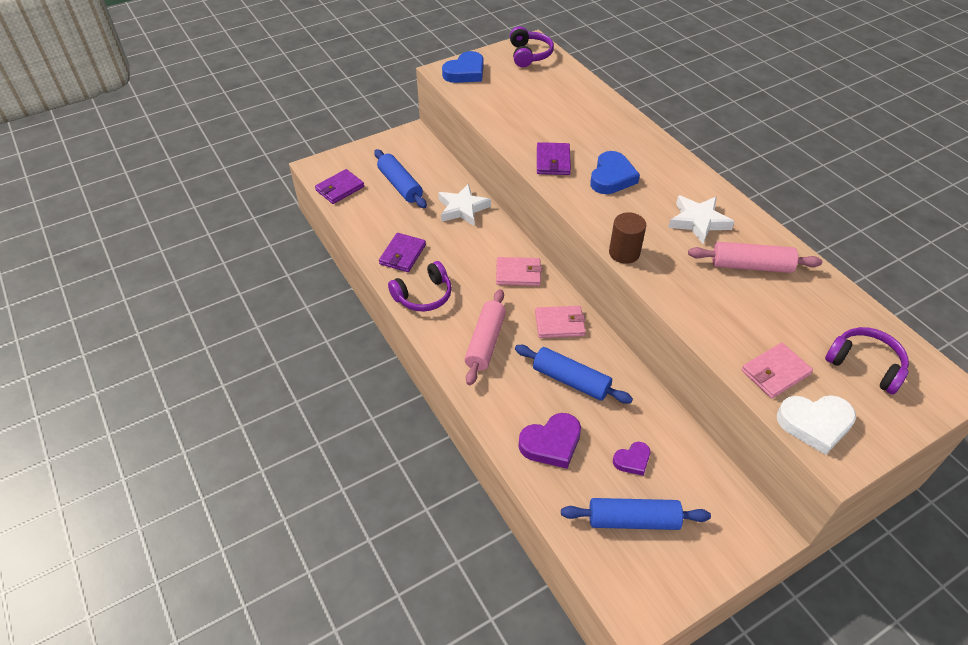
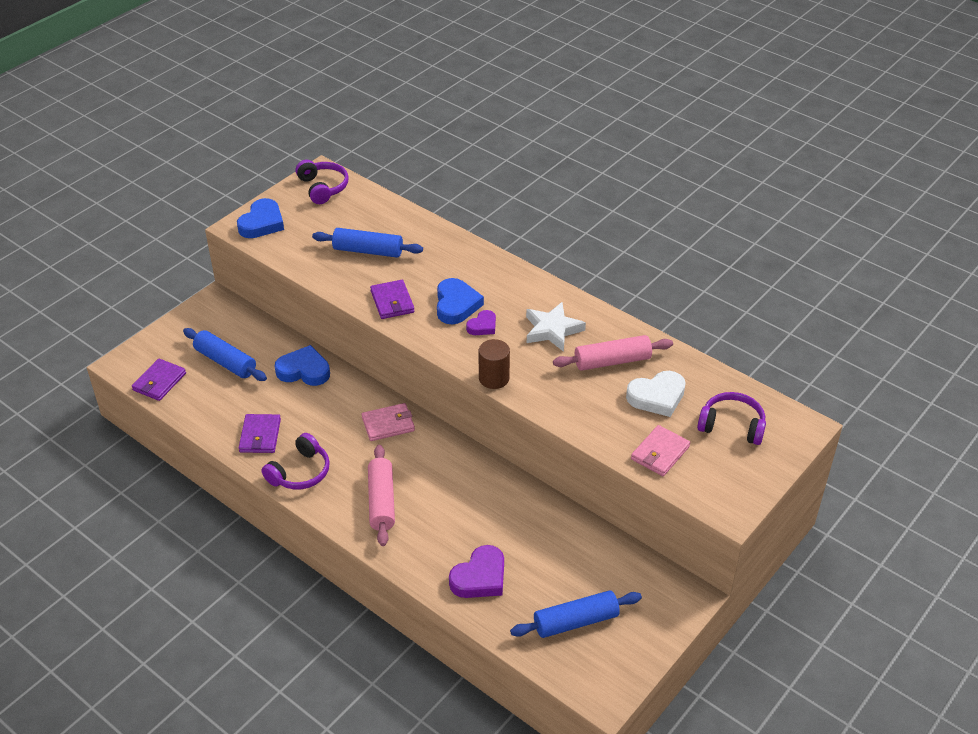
camera: 20 degrees left, 5 degrees down
(462, 208) = (304, 370): white star -> blue heart
(559, 324) = (447, 463): pink wallet -> none
(570, 380) = (477, 515): blue rolling pin -> blue rolling pin (368, 251)
(632, 460) = (558, 570): purple heart -> purple heart (482, 326)
(815, 424) = (704, 488): white heart -> white heart (657, 397)

